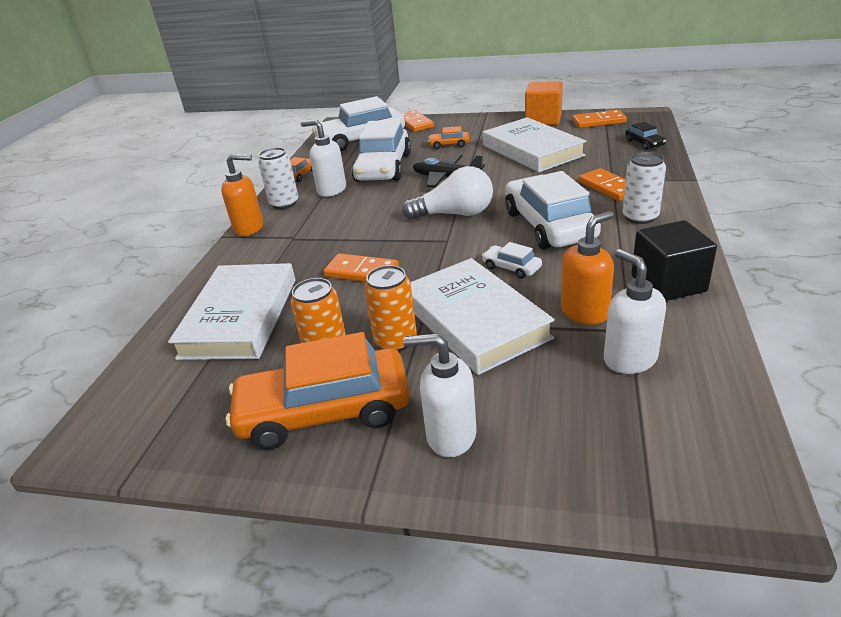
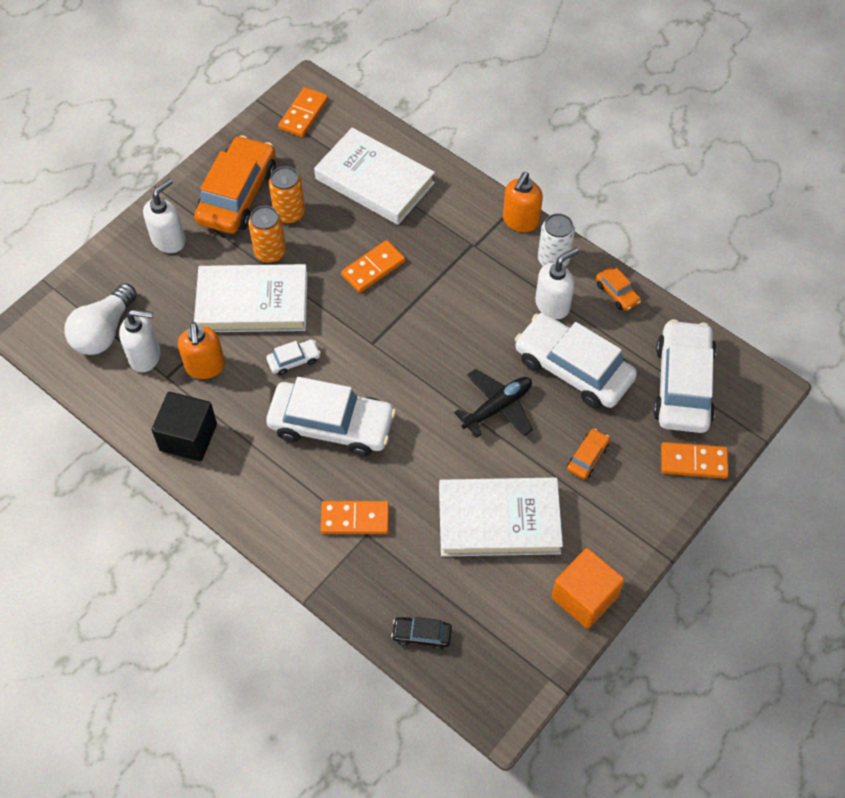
camera: 115 degrees right, 25 degrees up
(454, 214) = (413, 372): white light bulb -> white light bulb (104, 331)
(598, 121) = (524, 646): orange domino -> orange domino (303, 114)
(640, 217) = (284, 497): white can -> none

